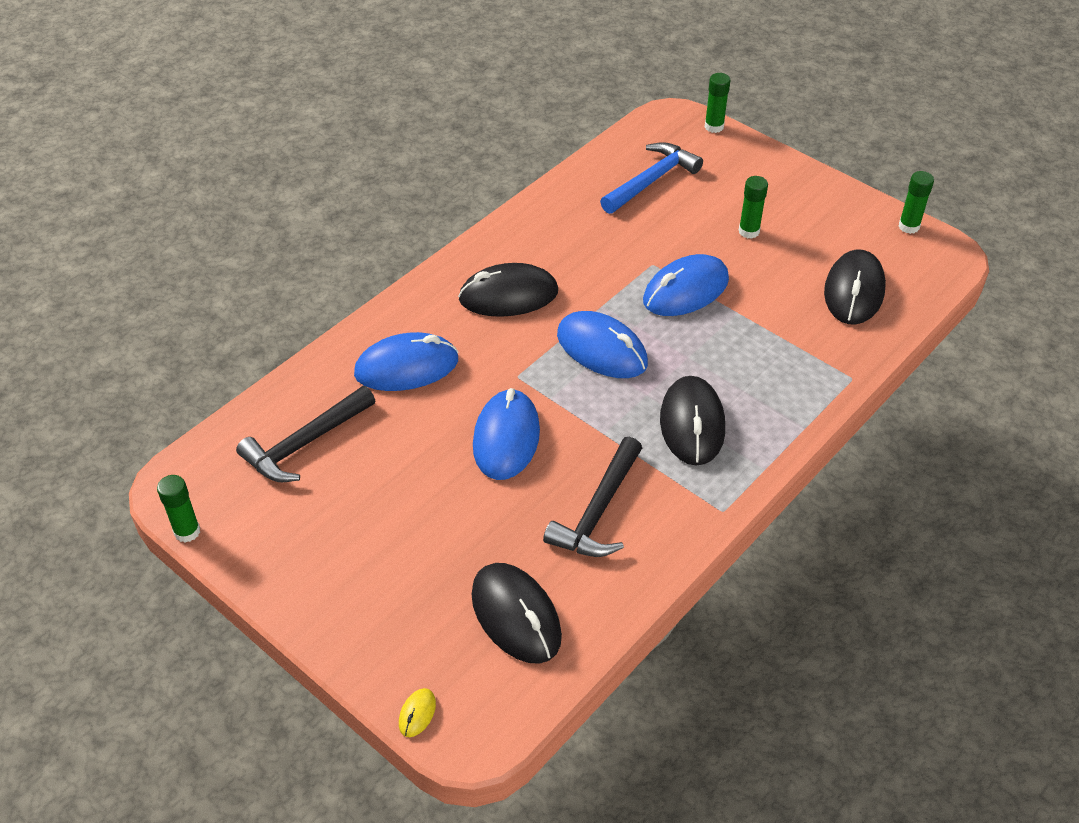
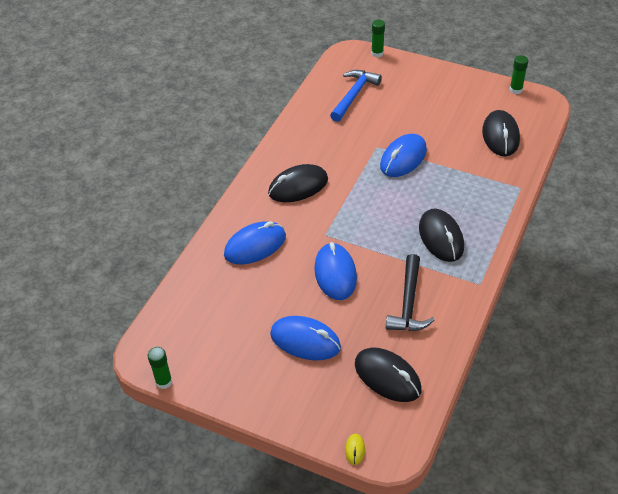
camera: 15 degrees left, 0 degrees up
(304, 444) = (213, 309): black hammer -> none
(602, 349) = (369, 206): blue mouse -> blue mouse (305, 341)
(749, 231) = (425, 113): green glue stick -> none

